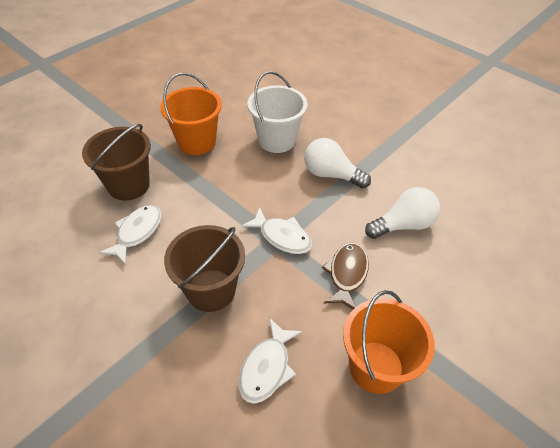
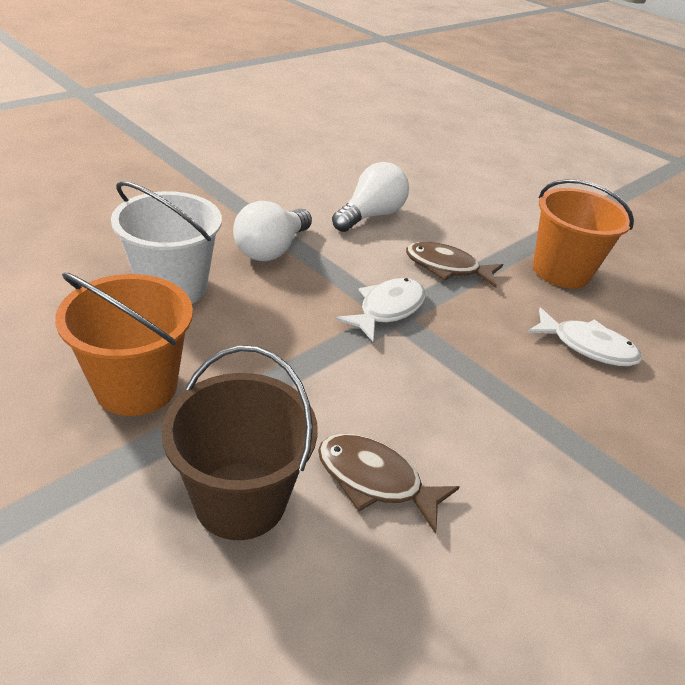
camera: 90 degrees left, 10 degrees down
(137, 232) = (375, 480): white fish -> brown fish
(211, 290) = (488, 387): brown bucket -> none
(403, 225) = (370, 216): white light bulb -> white light bulb turned 60 degrees clockwise

